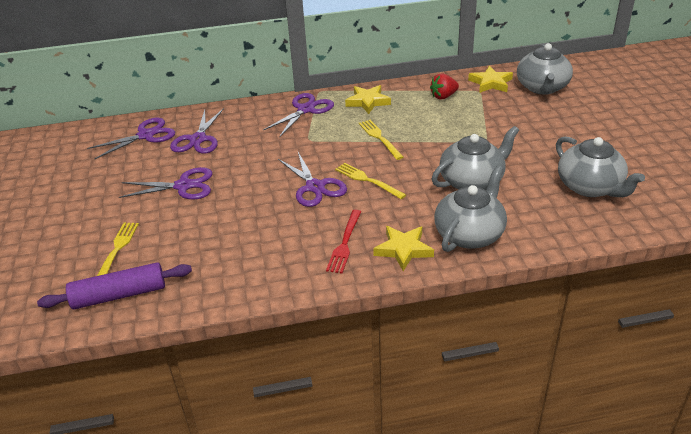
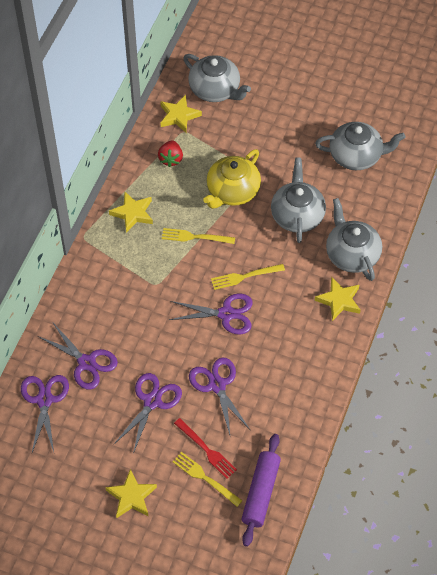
camera: 60 degrees left, 20 degrees up
(72, 216) = (131, 496): none -> yellow star
(306, 110) = (106, 263): purple scissors -> purple scissors (217, 385)
(344, 244) = (307, 331): red fork -> red fork (207, 450)
(451, 137) = (232, 191): none -> yellow teapot

